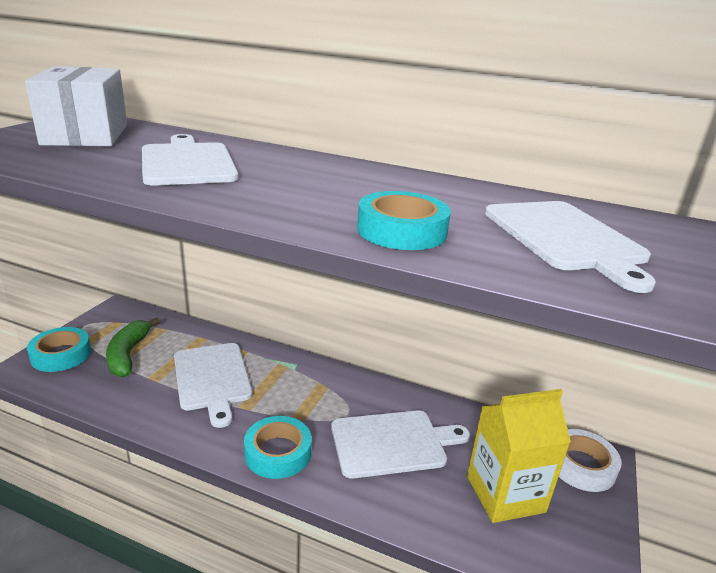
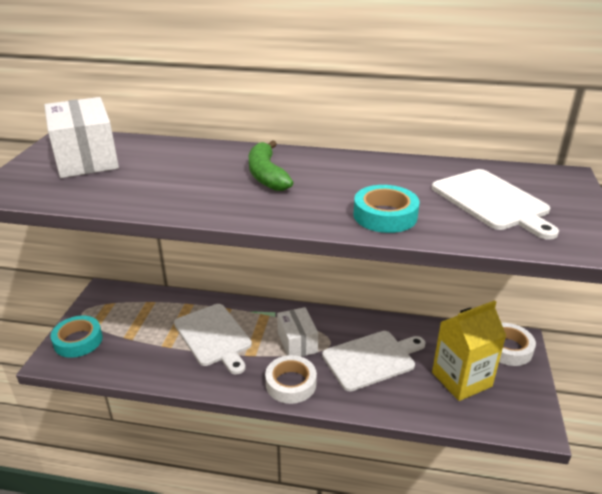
camera: 10 degrees left, 5 degrees up
(128, 354) = (134, 330): green banana -> green banana (266, 175)
(187, 163) = (192, 176): white cutting board -> none
(278, 452) = (291, 383): turquoise tape -> white tape
(307, 404) = (297, 342): none -> white box

